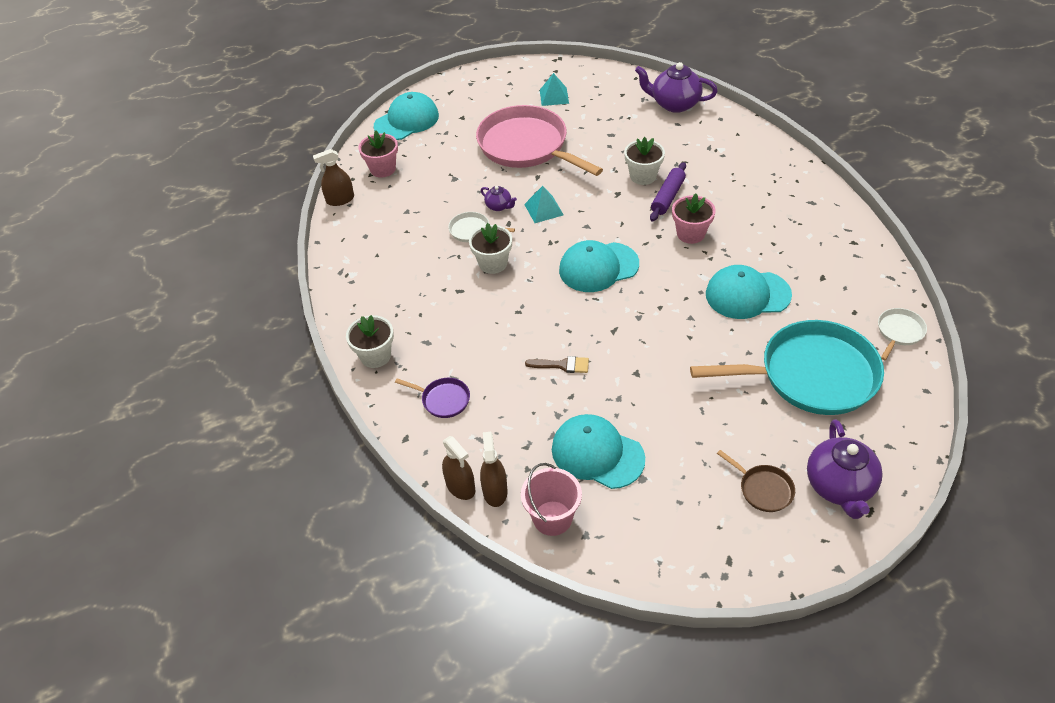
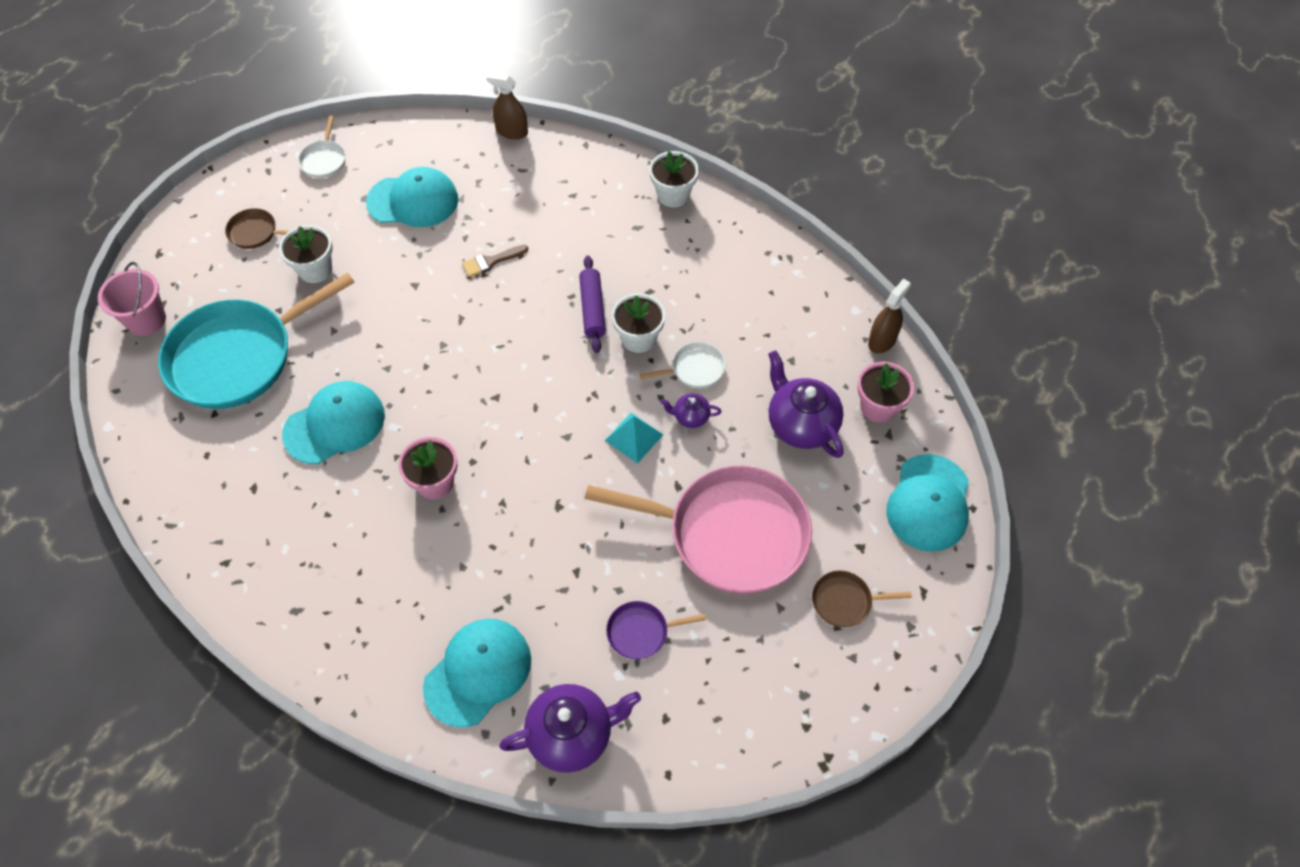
camera: 145 degrees right, 10 degrees up
(443, 400) = (578, 186): purple pan -> purple pan (641, 632)
(492, 102) = (845, 601): none -> brown pan
(495, 491) = (481, 140): brown spray bottle -> none
(552, 518) = (423, 141): pink bucket -> pink bucket (146, 320)
(554, 96) = (765, 660): turquoise pyramid -> none
(598, 267) = (519, 385): turquoise cap -> turquoise cap (478, 672)
(643, 176) = (541, 553): white flower pot -> white flower pot (315, 269)
(668, 197) = (490, 530): purple rolling pin -> purple rolling pin (592, 309)
(839, 487) = (188, 262): purple teapot -> purple teapot (800, 424)
(899, 332) = (151, 450): white pan -> white pan (324, 160)

